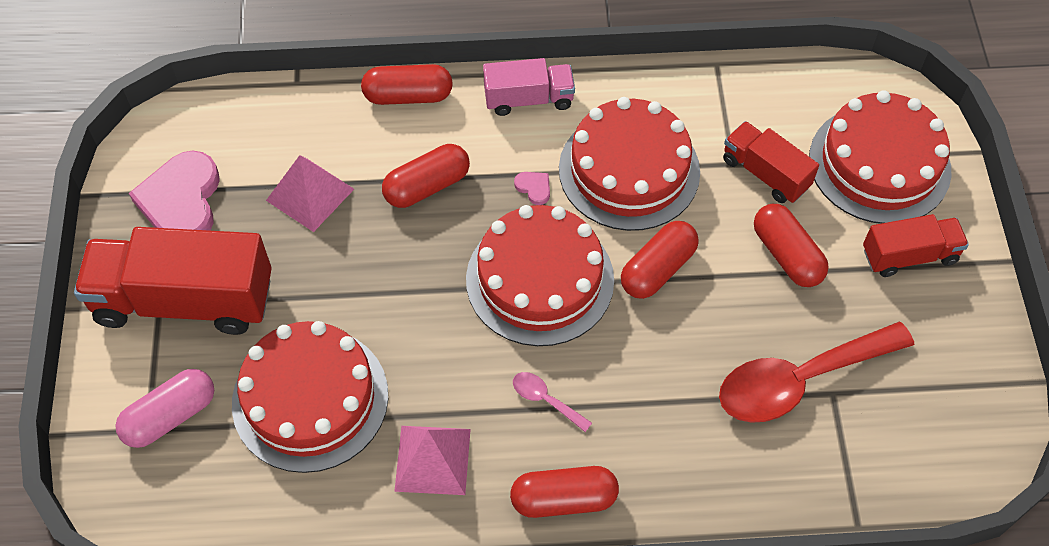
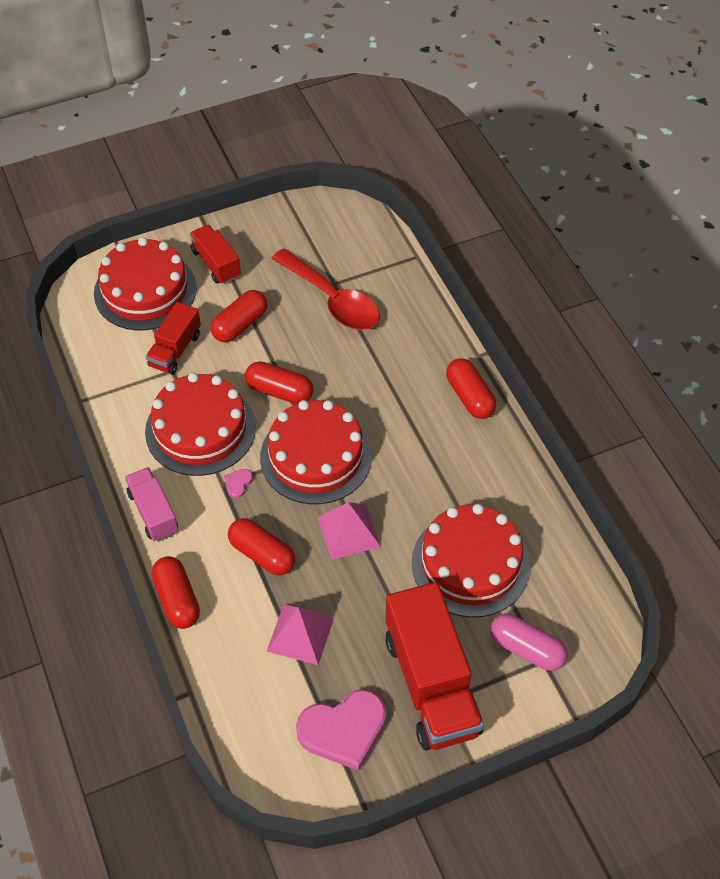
camera: 110 degrees left, 5 degrees down
(432, 459) = (478, 475): pink pyramid -> pink pyramid (348, 532)
(545, 400) = (407, 426): pink spoon -> none

